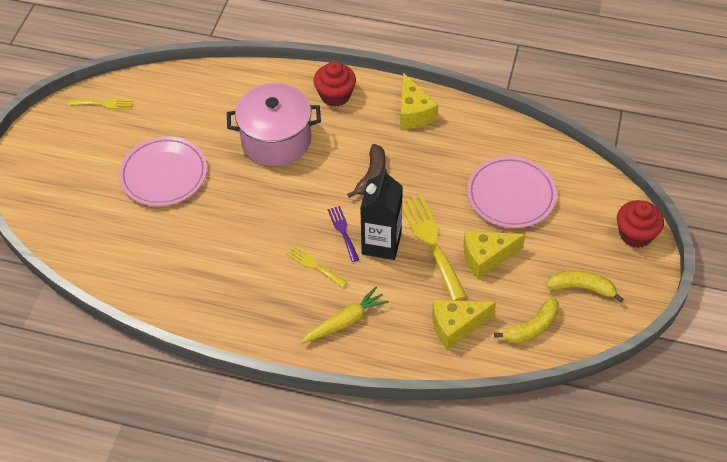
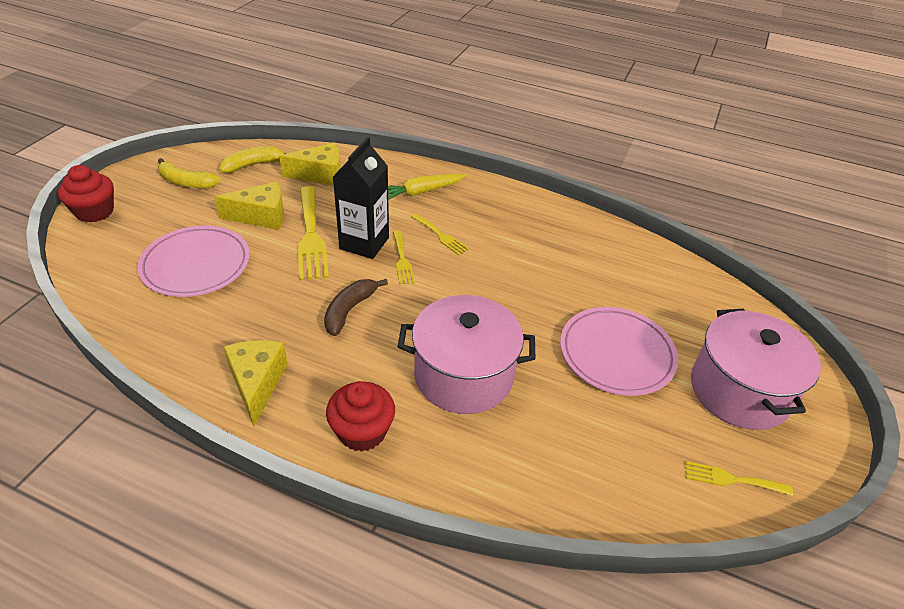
camera: 175 degrees left, 10 degrees down
(78, 161) = (739, 390): none -> pink pot
(343, 231) = (402, 260): purple fork -> yellow fork

